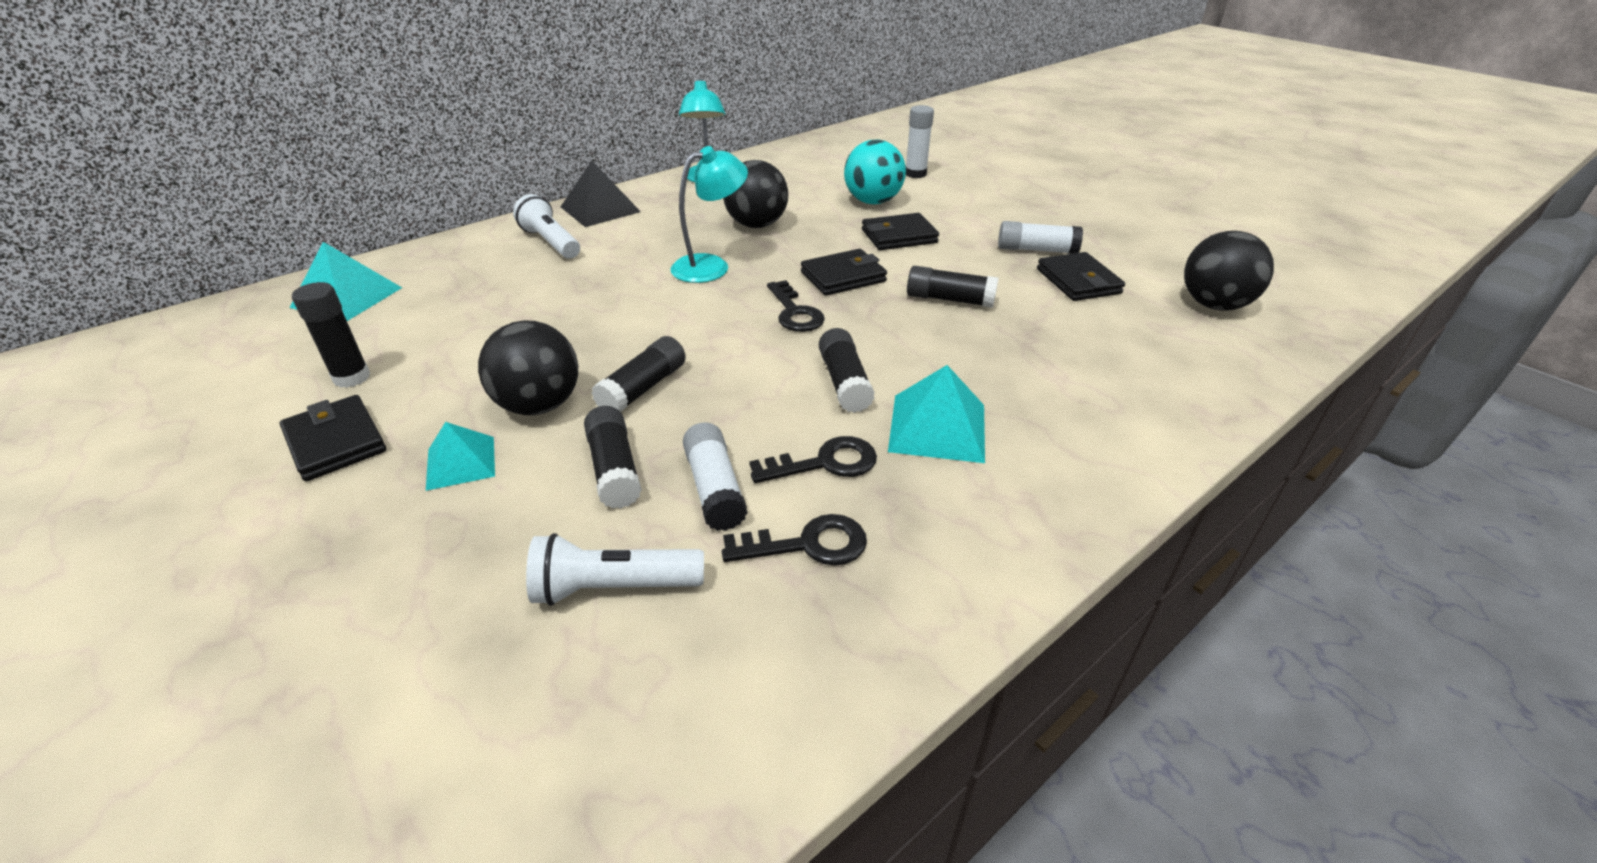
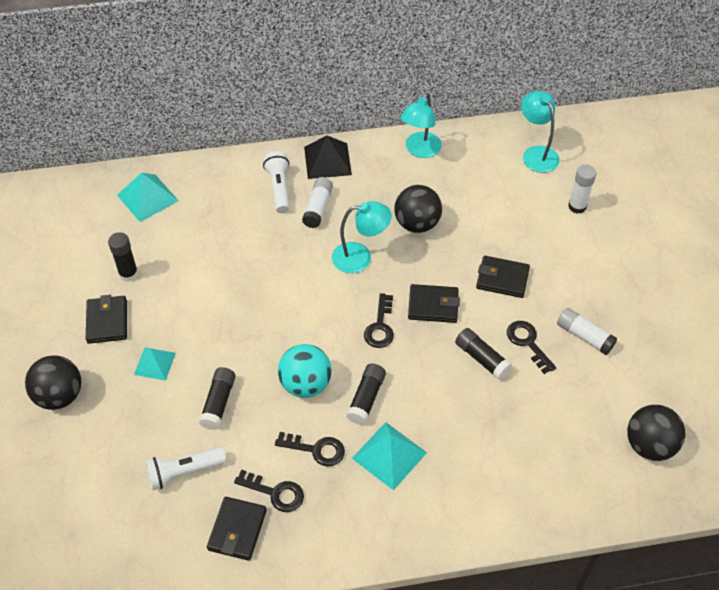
camera: 30 degrees right, 15 degrees up
(539, 405) = (206, 340): black ball -> black ball (59, 396)
(614, 587) = (184, 472): white flashlight -> white flashlight turned 45 degrees counterclockwise
(643, 388) = (261, 352): black glue stick -> none
(715, 488) = (256, 439): white glue stick -> white glue stick (318, 208)
(835, 154) = (536, 154): none -> turquoise lamp
(872, 202) = (516, 229): turquoise ball -> turquoise ball (305, 384)
(985, 272) = (528, 343): none -> black key
(1078, 281) = (581, 381): black wallet -> black wallet (237, 530)

